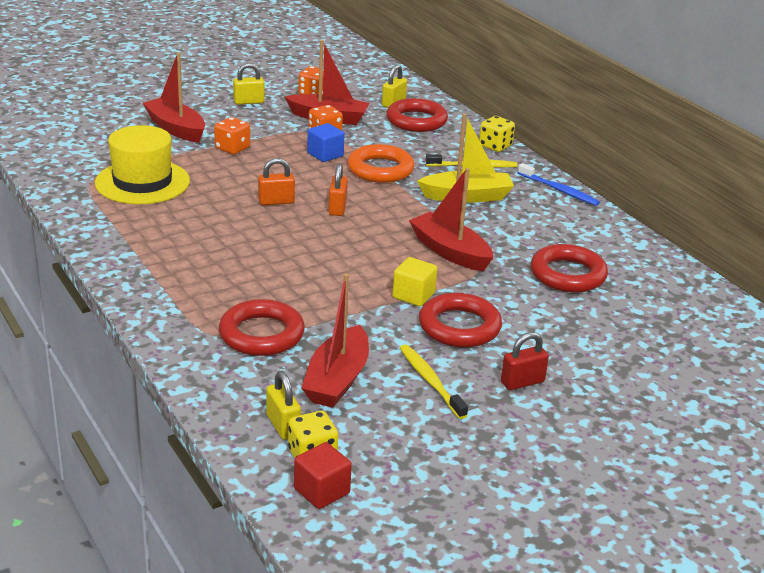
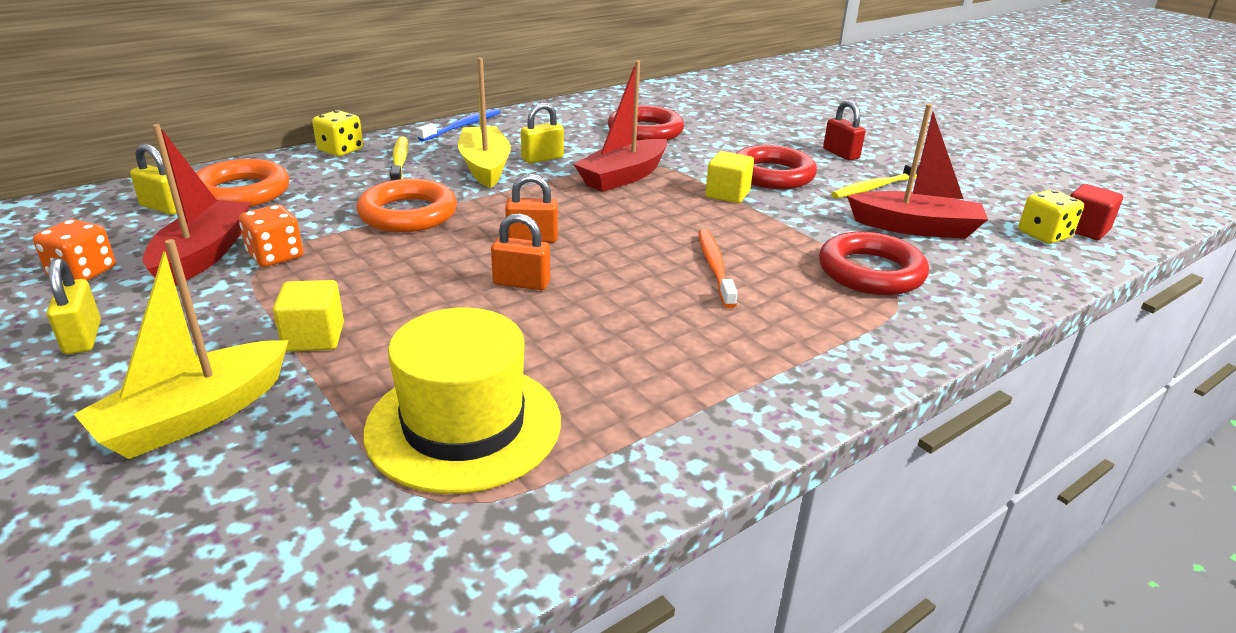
camera: 95 degrees left, 0 degrees up
(176, 128) = (195, 416): red boat -> yellow boat
(232, 148) = (314, 337): orange dice -> yellow cube
(276, 201) = (521, 283): orange padlock -> orange padlock turned 60 degrees counterclockwise
(282, 269) = (715, 268): none -> orange toothbrush
(283, 426) = (1018, 251): yellow padlock -> yellow padlock (542, 158)
(325, 155) = (354, 253): blue cube -> none
(416, 121) = (241, 192): red ring -> orange ring

